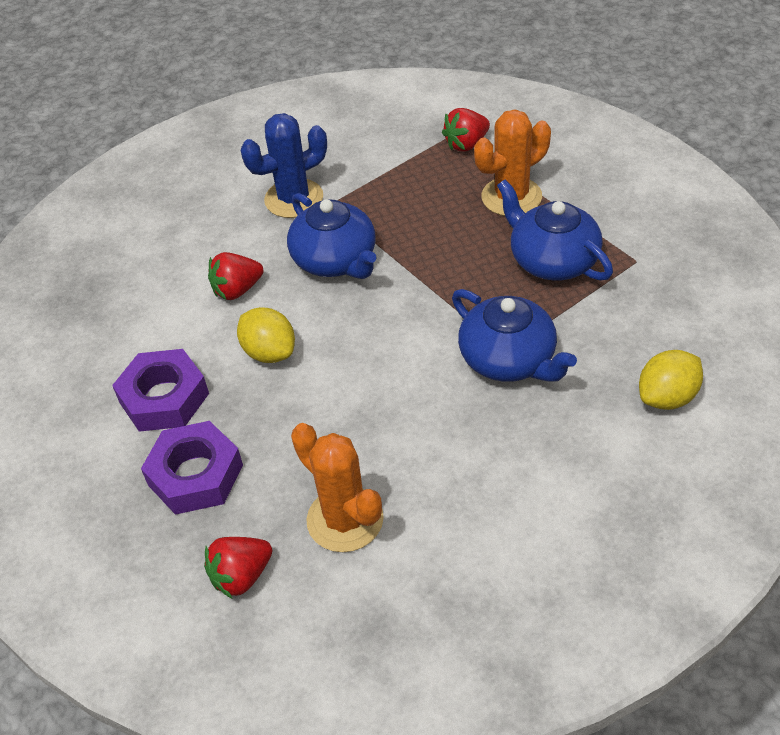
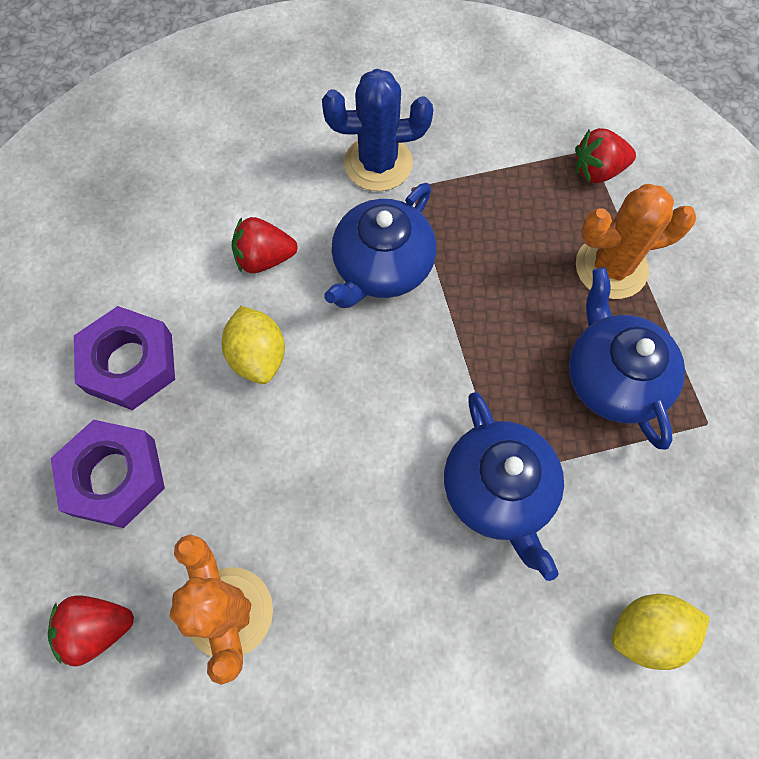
camera: 20 degrees right, 20 degrees up
(335, 260) = (381, 266): blue teapot -> blue teapot turned 45 degrees clockwise

